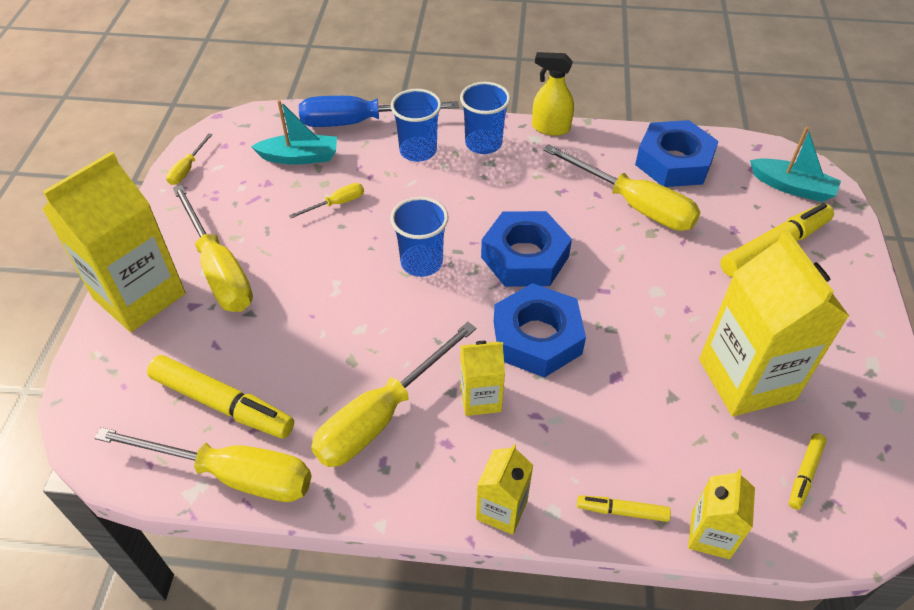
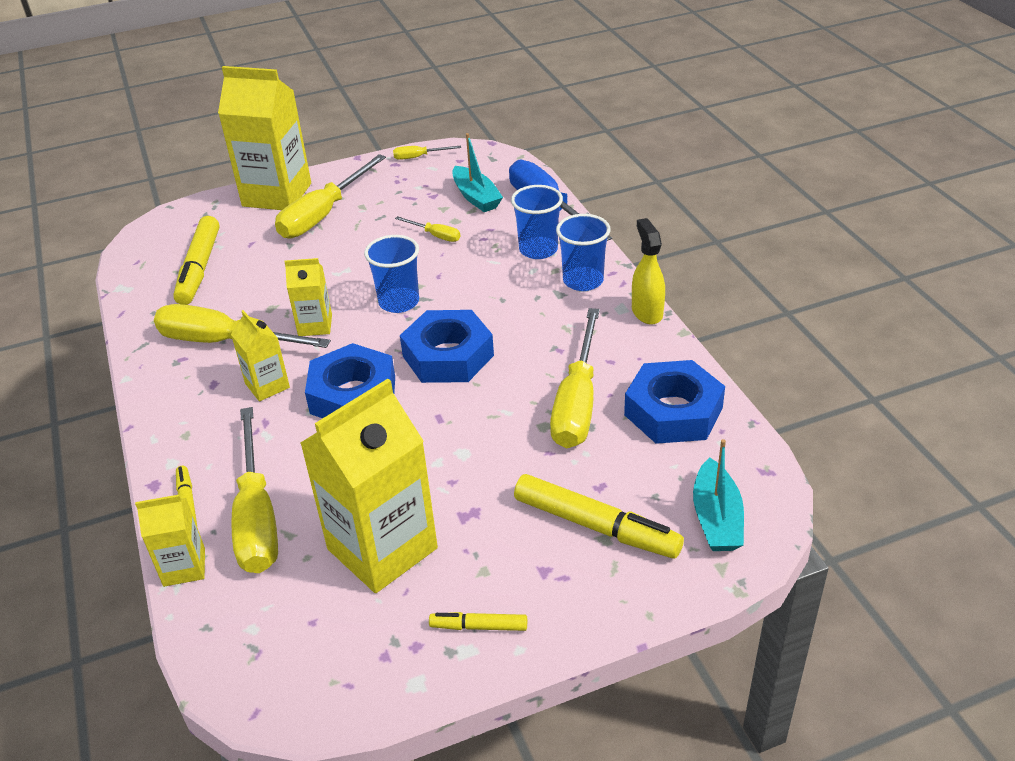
camera: 65 degrees right, 10 degrees down
(232, 475) = (141, 297): yellow screwdriver -> yellow screwdriver (257, 516)
(501, 509) = (162, 434): yellow carton -> yellow carton (315, 325)
(804, 474) = (281, 620): yellow marker -> yellow marker (479, 626)

